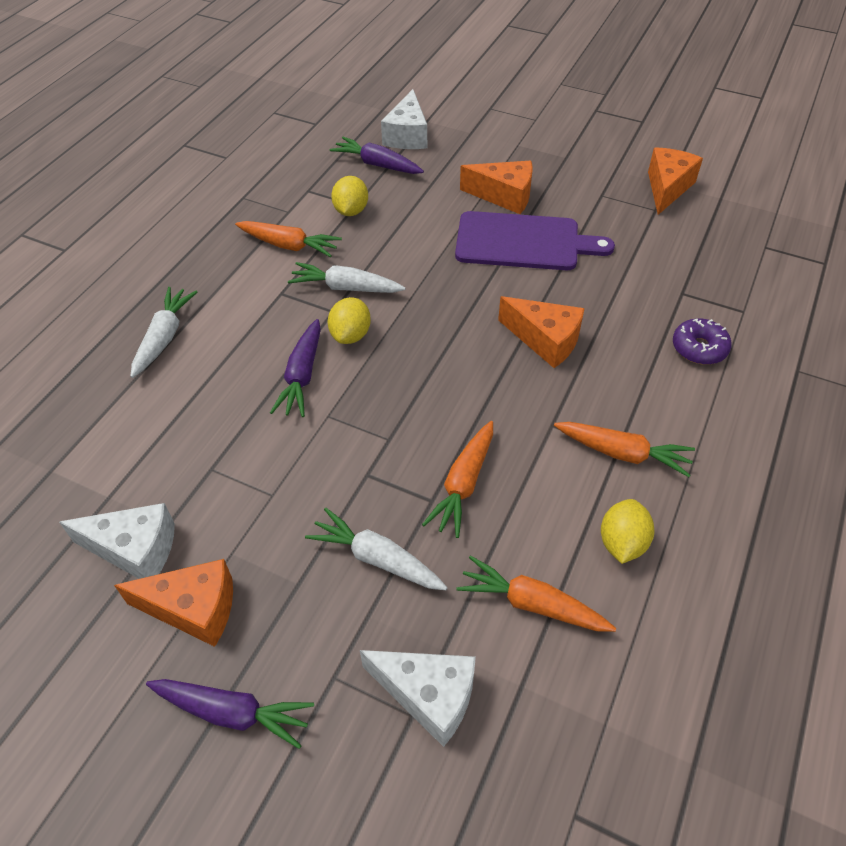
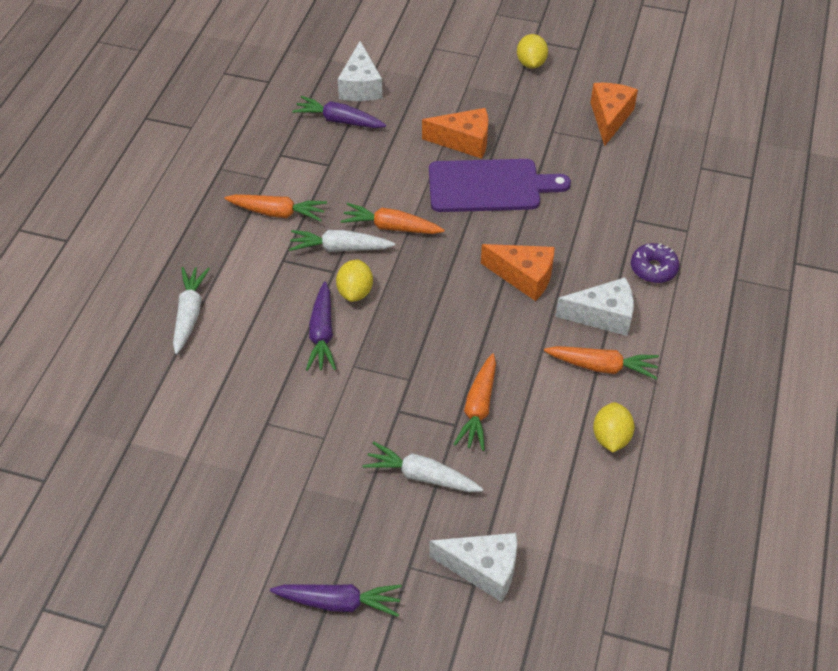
camera: 10 degrees left, 0 degrees up
(135, 550) = (224, 496): white cheese -> white cheese (603, 316)
(194, 609) = (286, 534): orange cheese -> none
(351, 211) = (326, 171): yellow lemon -> yellow lemon (531, 63)
(532, 604) = (549, 493): orange carrot -> orange carrot (391, 227)

